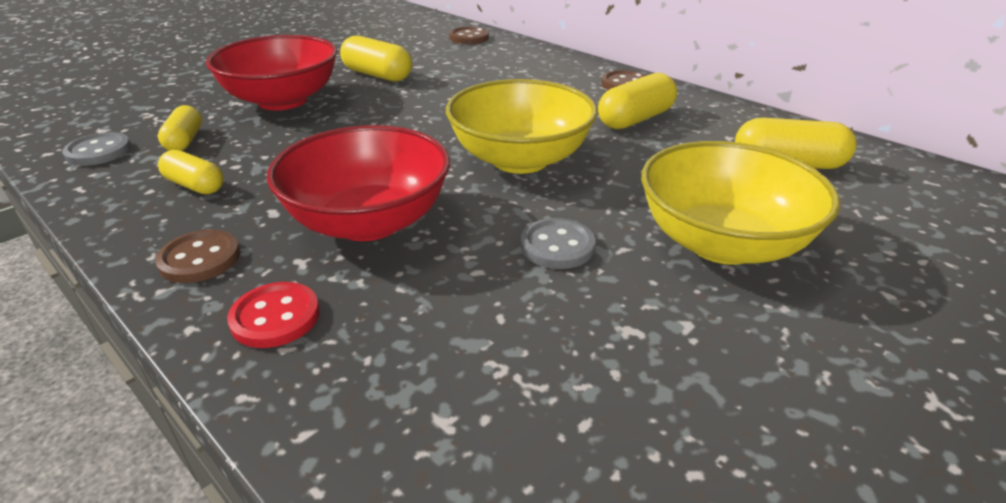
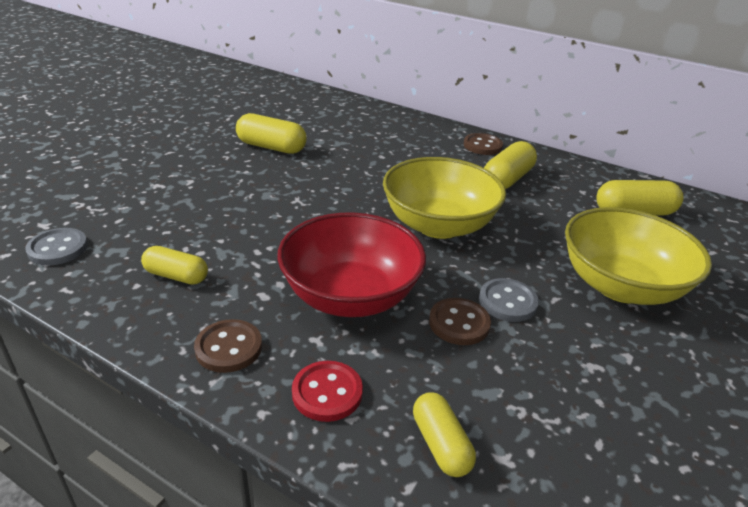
camera: 15 degrees left, 0 degrees up
(185, 141) = (135, 230): yellow capsule -> yellow capsule (440, 444)
(282, 100) = (201, 180): red bowl -> none
(469, 37) = (330, 103): brown button -> brown button (459, 323)

